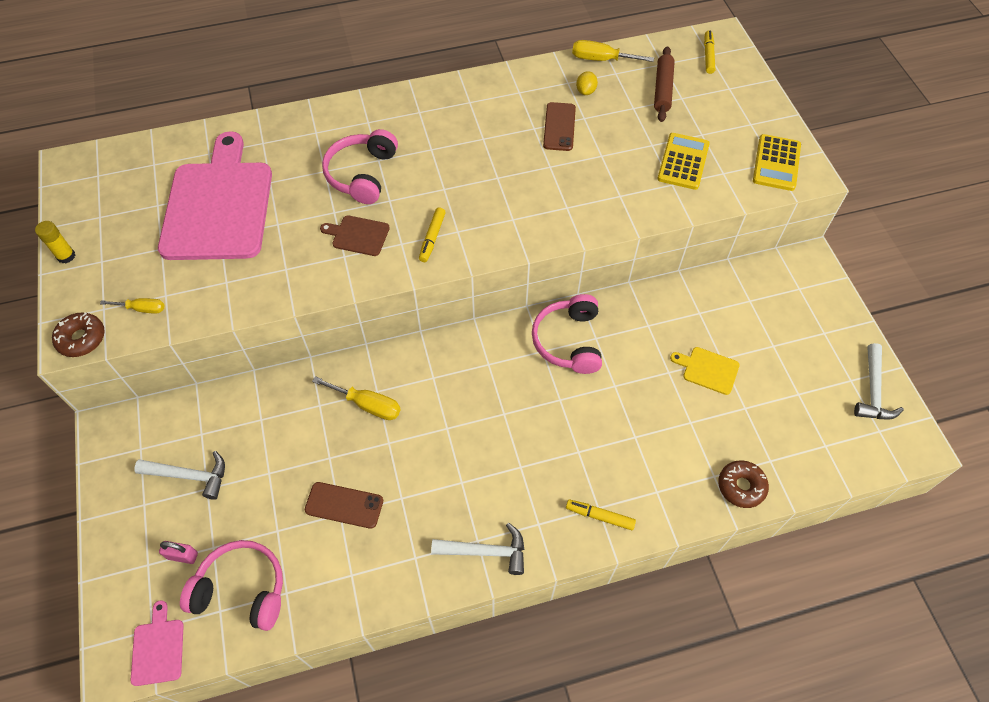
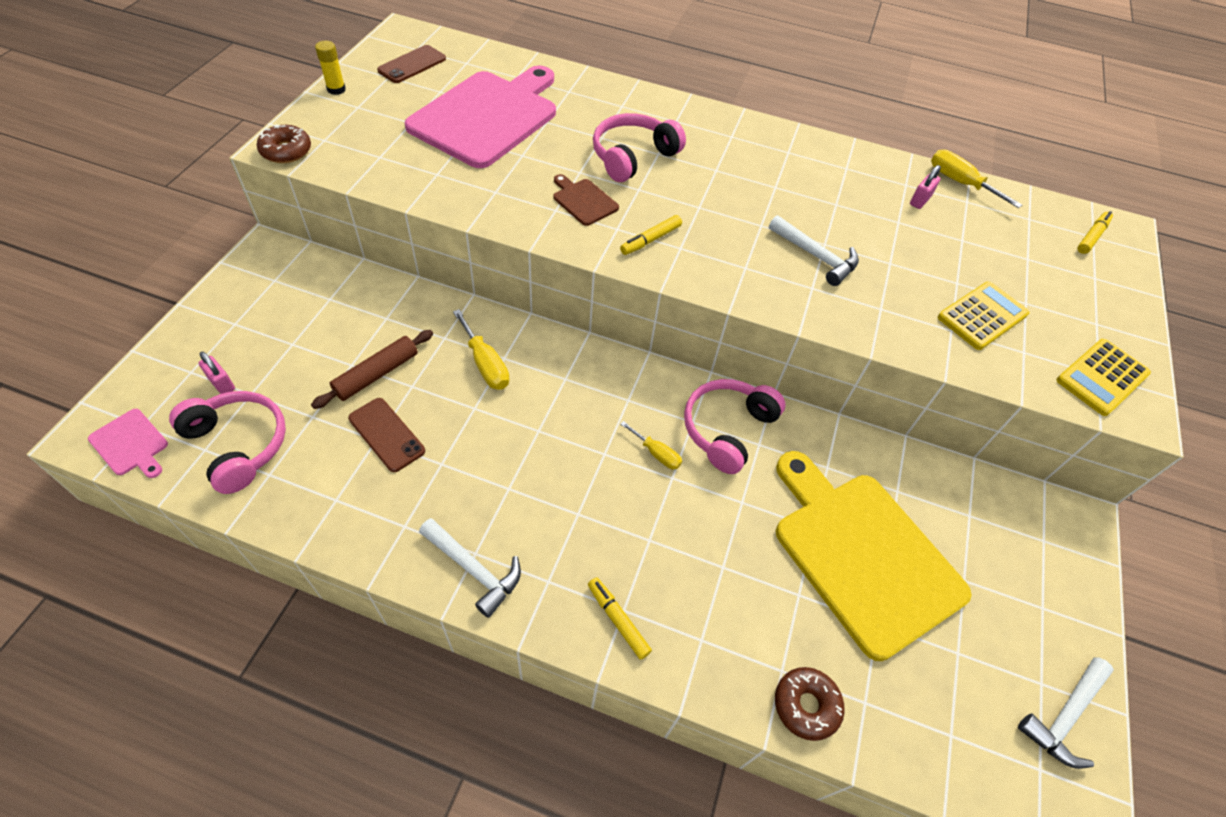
camera: 30 degrees right, 5 degrees down
(142, 309) = (352, 156): yellow screwdriver -> yellow screwdriver (656, 453)
(158, 648) = (130, 444): pink cutting board -> pink cutting board turned 105 degrees clockwise
(190, 476) = (289, 325): white hammer -> white hammer (816, 256)
(559, 127) = (864, 216): brown phone -> brown phone (412, 65)
(585, 91) = (919, 200): yellow lemon -> pink padlock
(663, 89) = (1011, 240): brown rolling pin -> brown rolling pin (377, 374)
(708, 370) = (862, 554): yellow cutting board -> yellow cutting board, size x2.46

